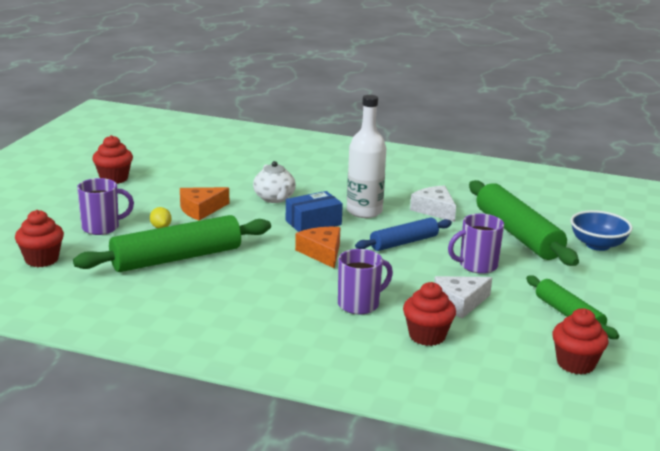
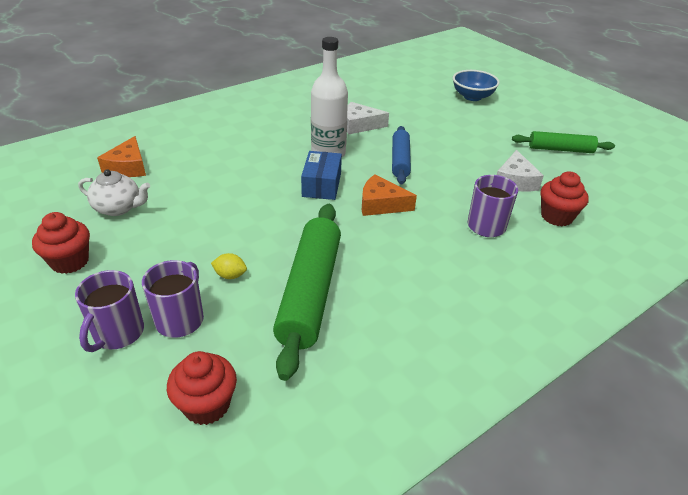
camera: 55 degrees left, 15 degrees up
(201, 209) = (221, 233): orange cheese -> orange cheese (128, 167)
(274, 198) = (251, 183): white teapot -> white teapot (118, 208)
(477, 265) = (464, 149): purple mug -> purple mug (118, 333)
(517, 234) = (431, 114): green rolling pin -> none
(575, 364) = (626, 177): red cupcake -> none

